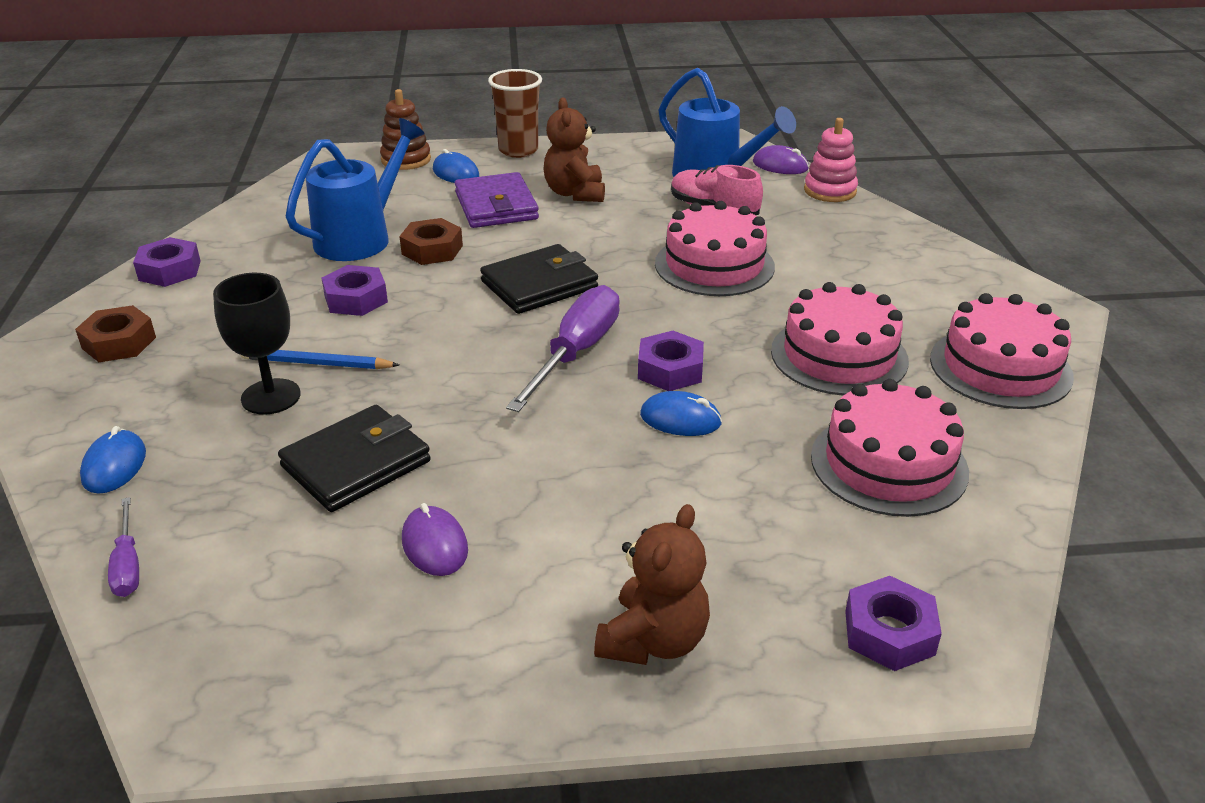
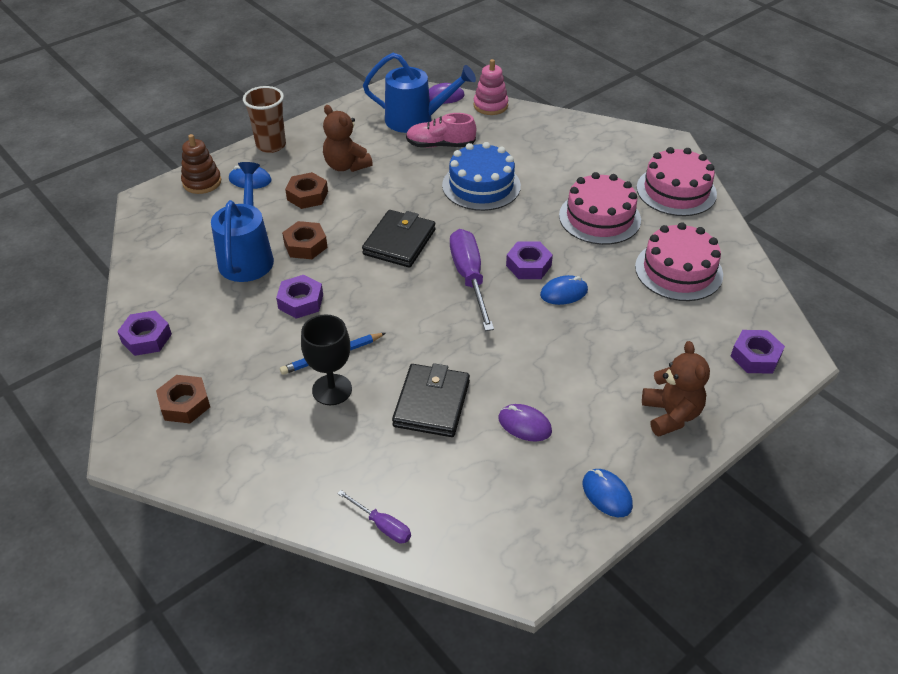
camera: 35 degrees left, 10 degrees up
(114, 466) = (295, 479): blue mouse -> blue mouse (607, 494)
(496, 206) = (307, 195): purple wallet -> brown nut
(714, 265) = (481, 185): pink cake -> blue cake

